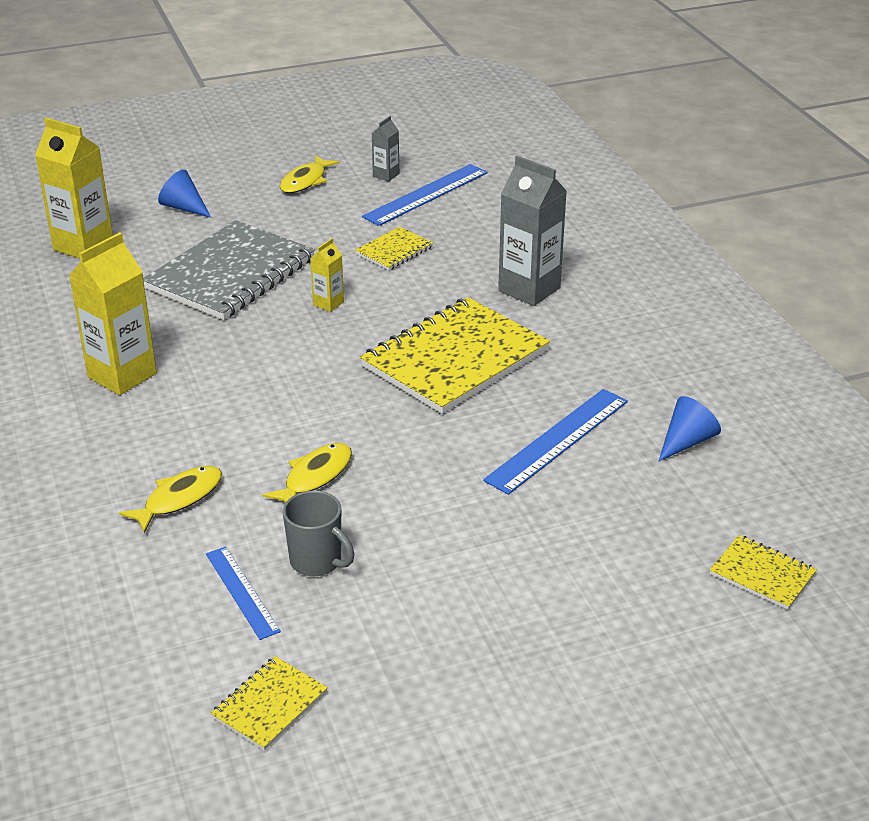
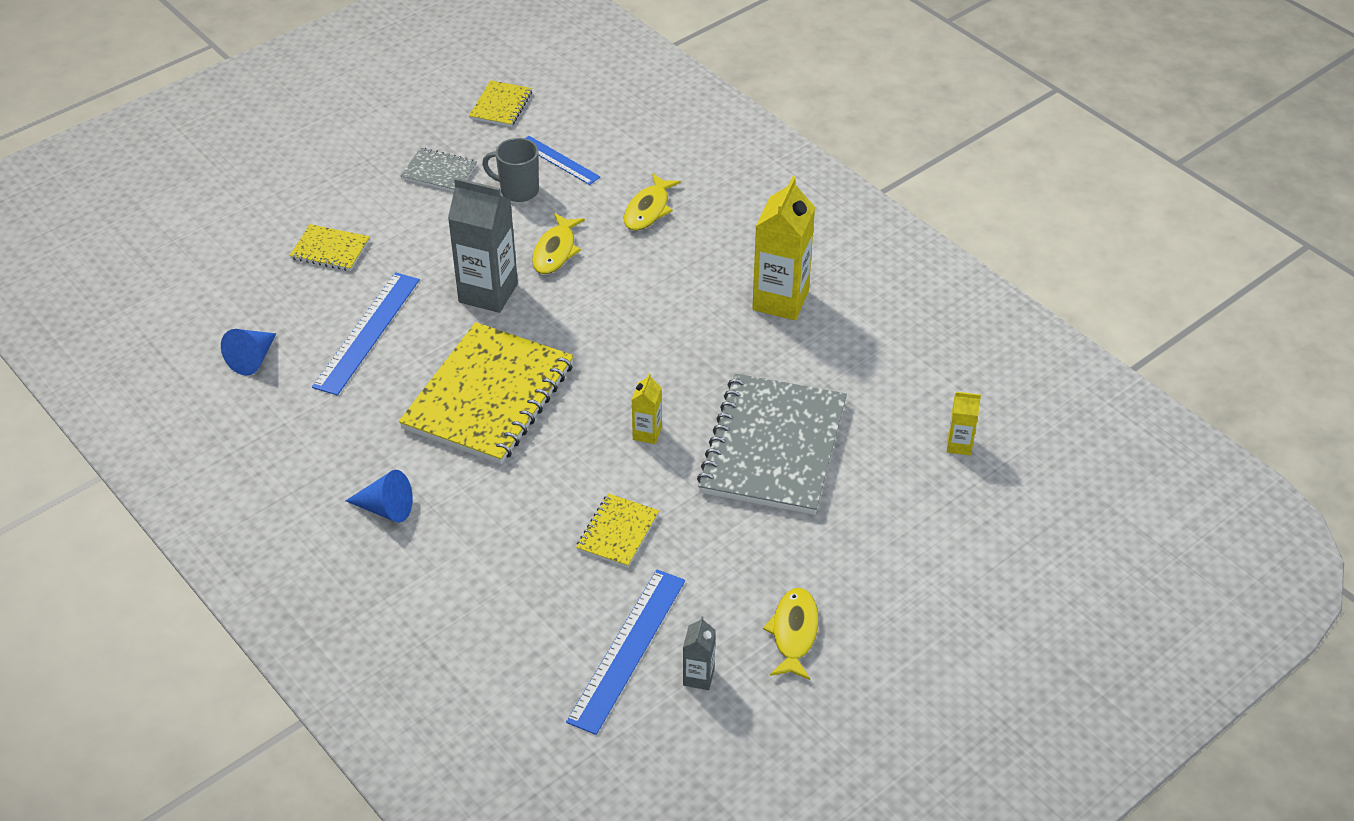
camera: 160 degrees right, 10 degrees up
(83, 246) = (959, 445): yellow carton -> yellow carton, size x0.49
(184, 208) = (903, 538): blue cone -> blue cone (386, 509)
(406, 615) = (439, 172): none -> grey notebook
(529, 289) = (444, 511): grey carton -> grey carton (488, 293)
(762, 574) = (187, 258): yellow notebook -> yellow notebook (330, 250)

